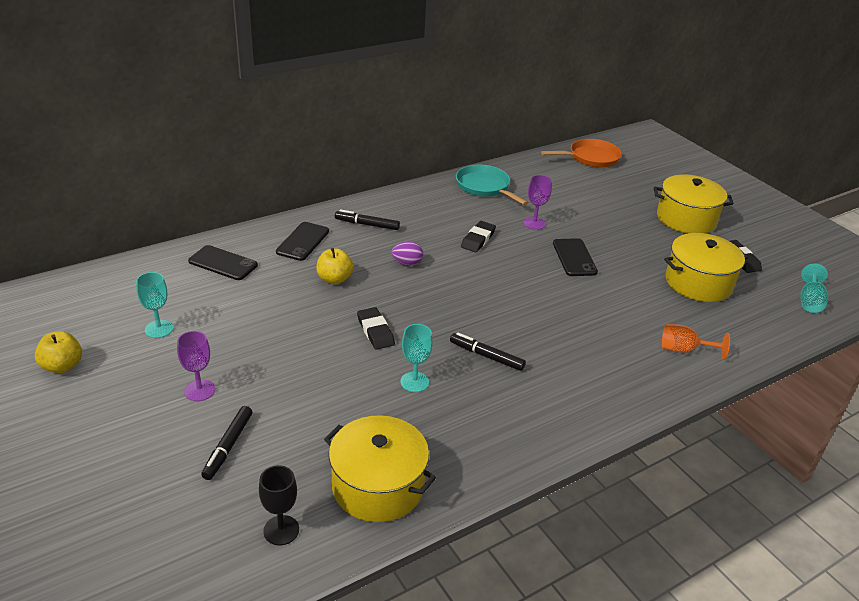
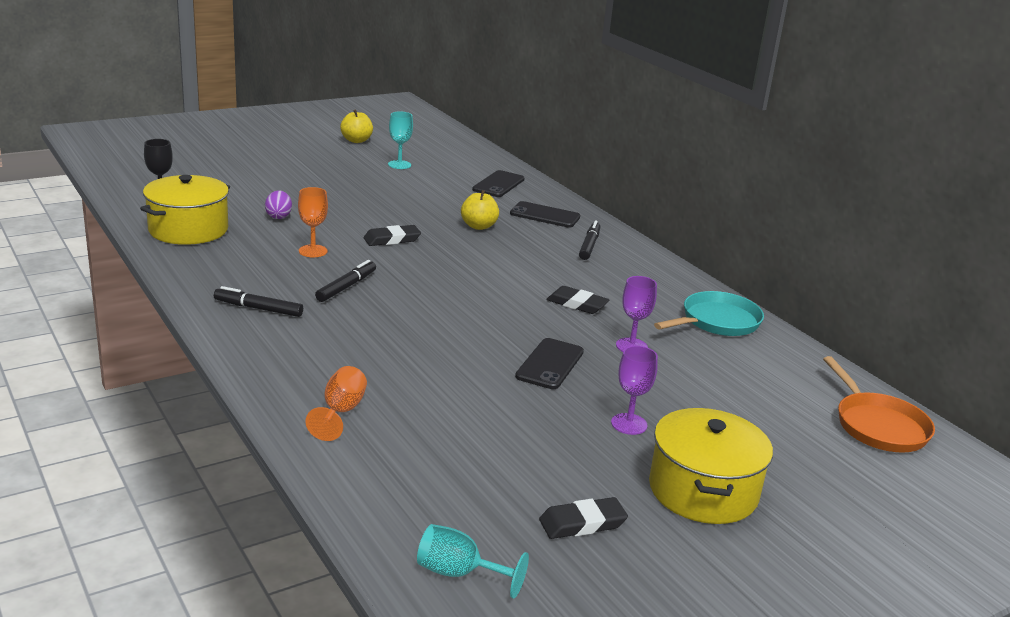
camera: 90 degrees right, 10 degrees down
(199, 390) = (320, 177): purple goblet -> purple goblet (629, 424)
(228, 446) = (253, 185): black marker -> black marker (258, 309)
(407, 263) = (514, 261): purple egg -> purple egg (278, 216)
(414, 382) = (313, 251): turquoise goblet -> orange goblet
(574, 258) = (550, 364): black phone -> black phone turned 60 degrees counterclockwise
(698, 283) = (502, 459): yellow pot -> none

